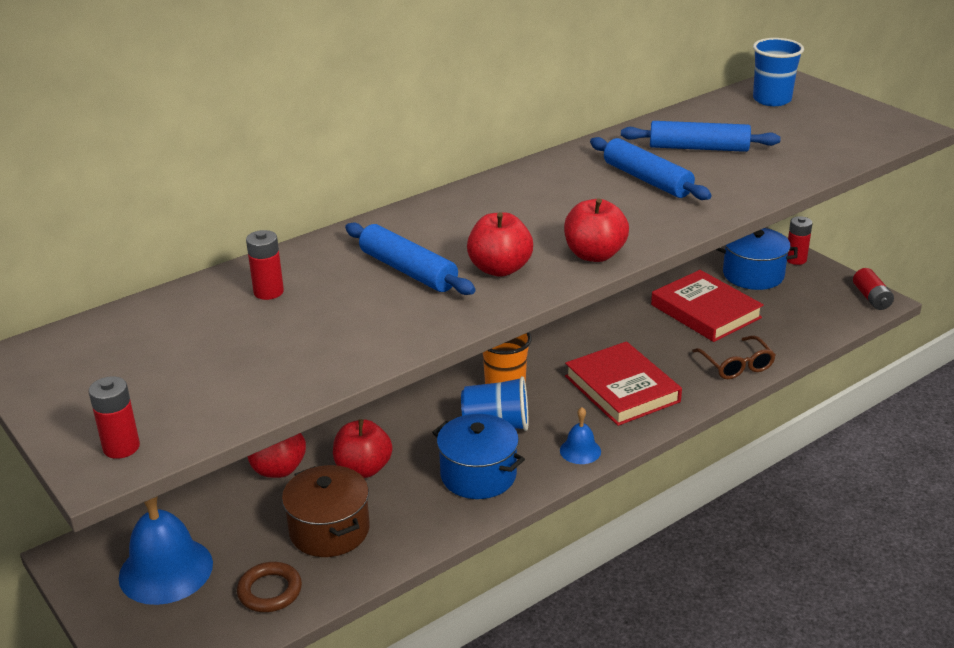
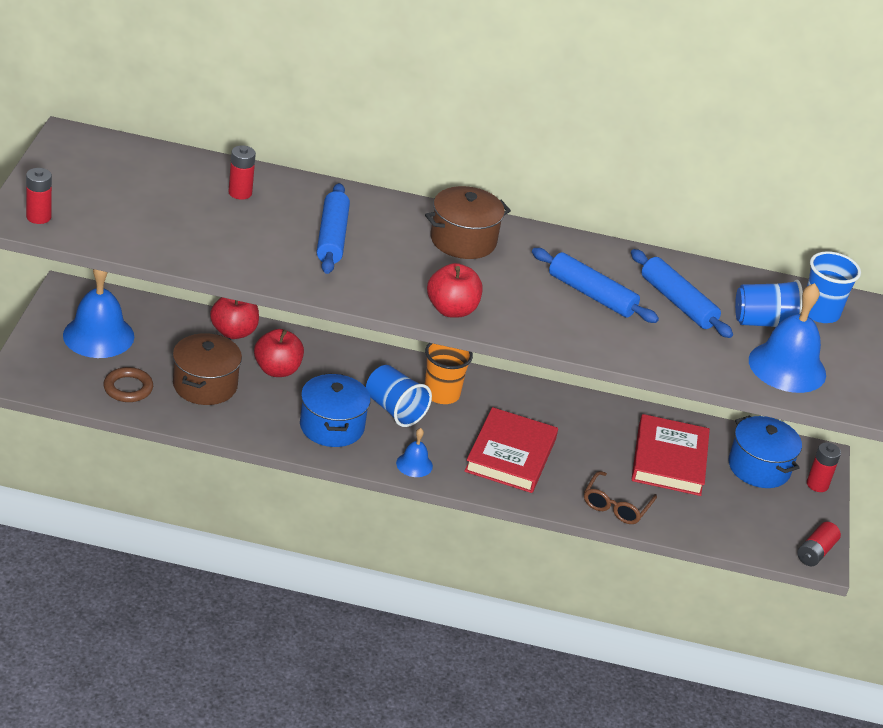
camera: 40 degrees right, 5 degrees up
(498, 206) = (463, 240): none -> brown pot
(500, 269) = (381, 275): red apple -> none
(647, 180) = (591, 295): blue rolling pin -> blue rolling pin turned 60 degrees counterclockwise
(762, 125) = (764, 323): none -> blue cup
(830, 139) = (787, 367): none -> blue bell

